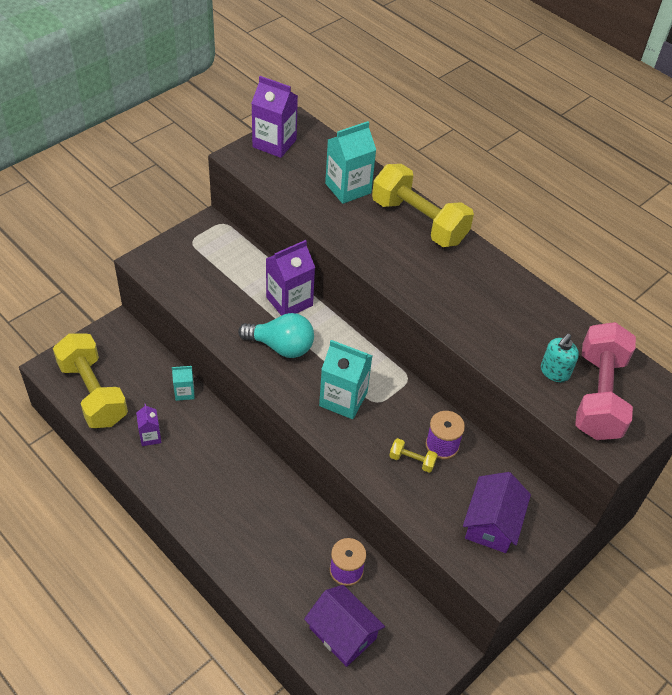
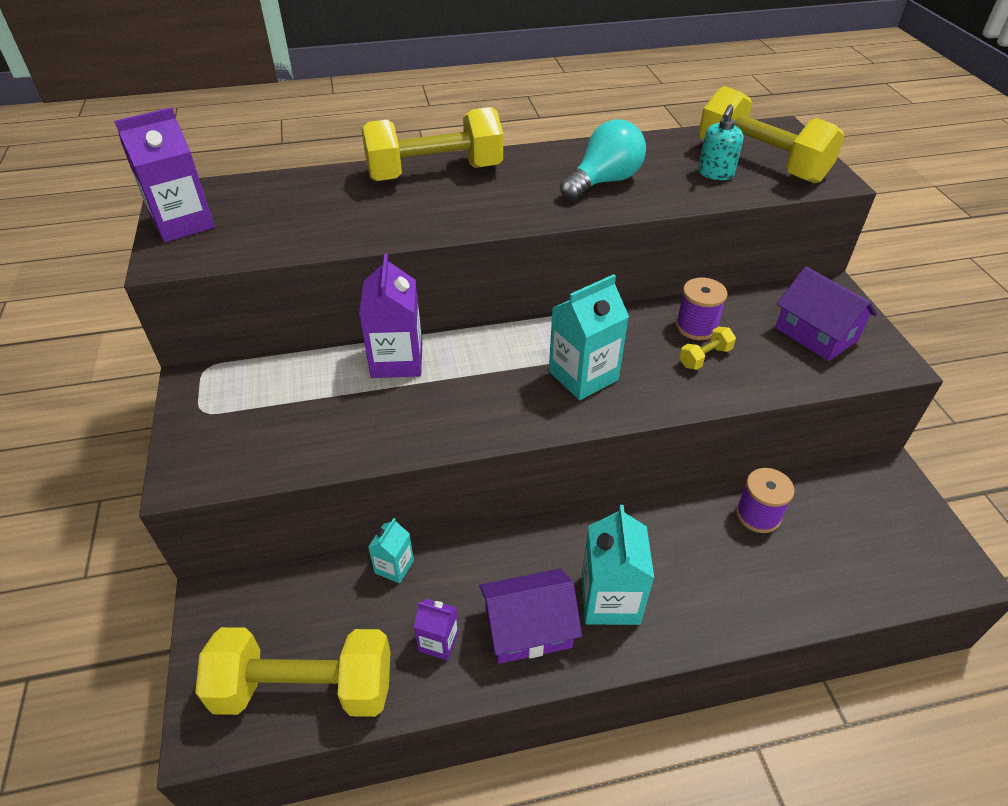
camera: 55 degrees left, 5 degrees down
(281, 347) = (462, 396): turquoise light bulb -> turquoise light bulb (604, 181)
(342, 633) = (842, 556): purple house -> purple house (528, 628)
(348, 188) = (329, 199): turquoise carton -> turquoise carton (610, 599)
(554, 372) = (715, 174): turquoise soap dispenser -> turquoise soap dispenser turned 45 degrees clockwise
(598, 396) = (761, 162): pink dumbbell -> yellow dumbbell

